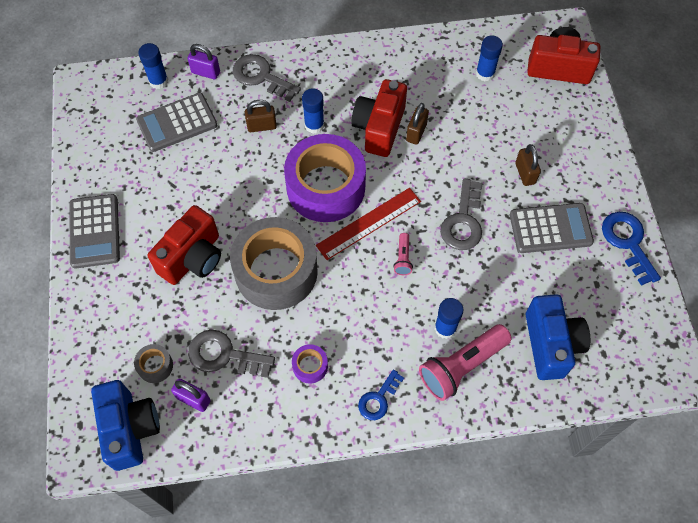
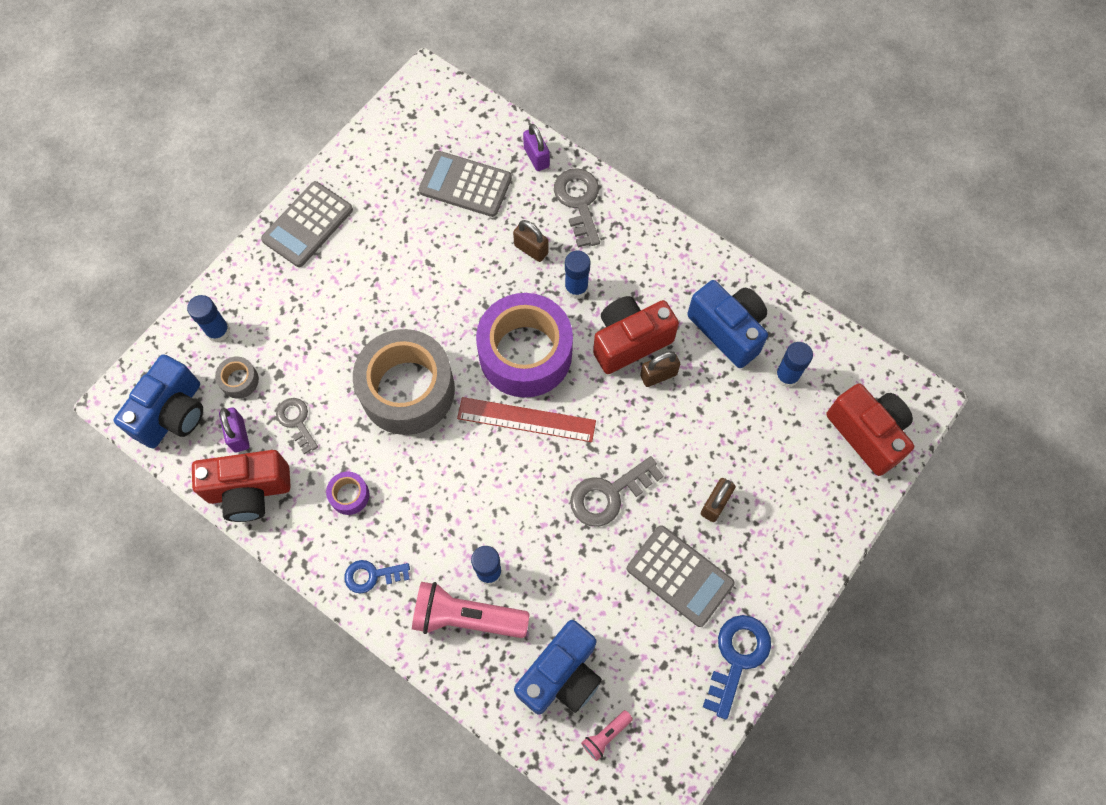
camera: 45 degrees right, 5 degrees up
(158, 81) = (489, 132): blue glue stick -> blue glue stick (218, 331)
(193, 258) = (356, 317): red camera -> red camera (249, 491)
(224, 355) = (296, 421): grey key -> grey key, size x0.64
(403, 258) = (521, 477): pink flashlight -> pink flashlight (606, 736)
(426, 76) = (728, 330): none -> blue camera

